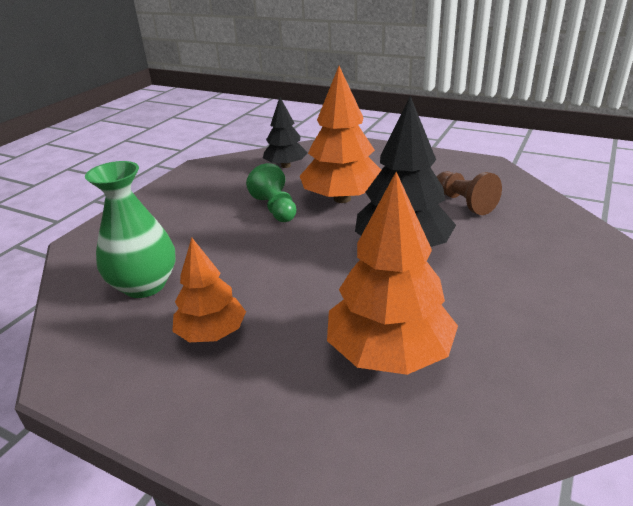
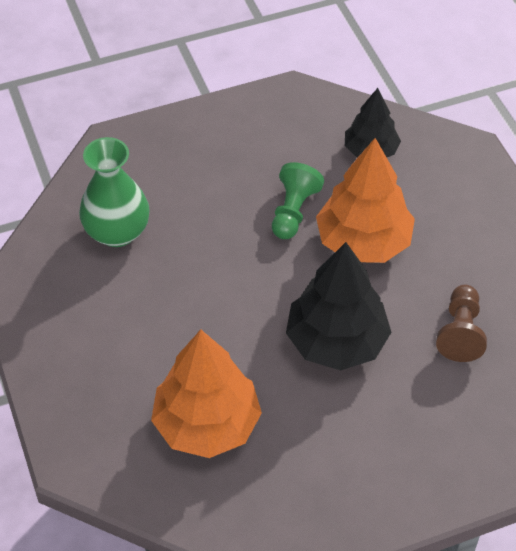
camera: 40 degrees right, 20 degrees up
(212, 333) = (119, 316): orange tree -> none

